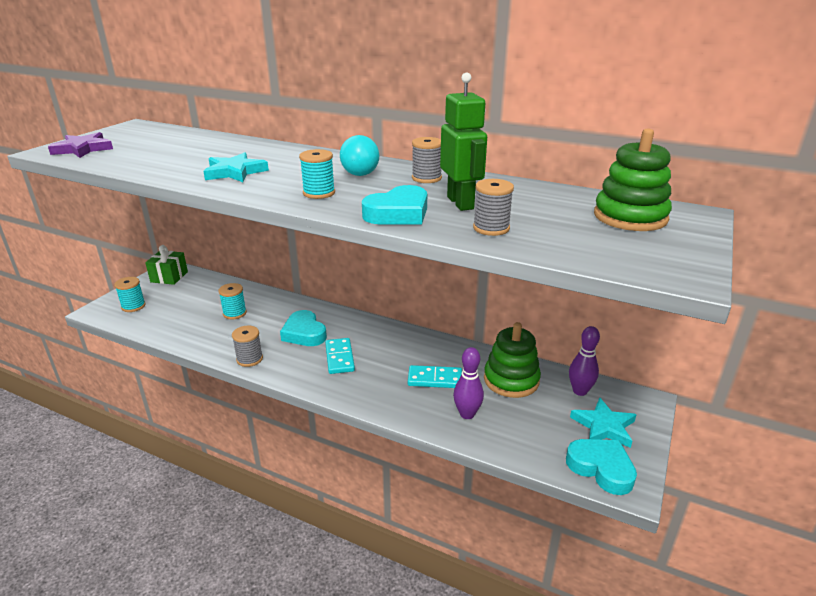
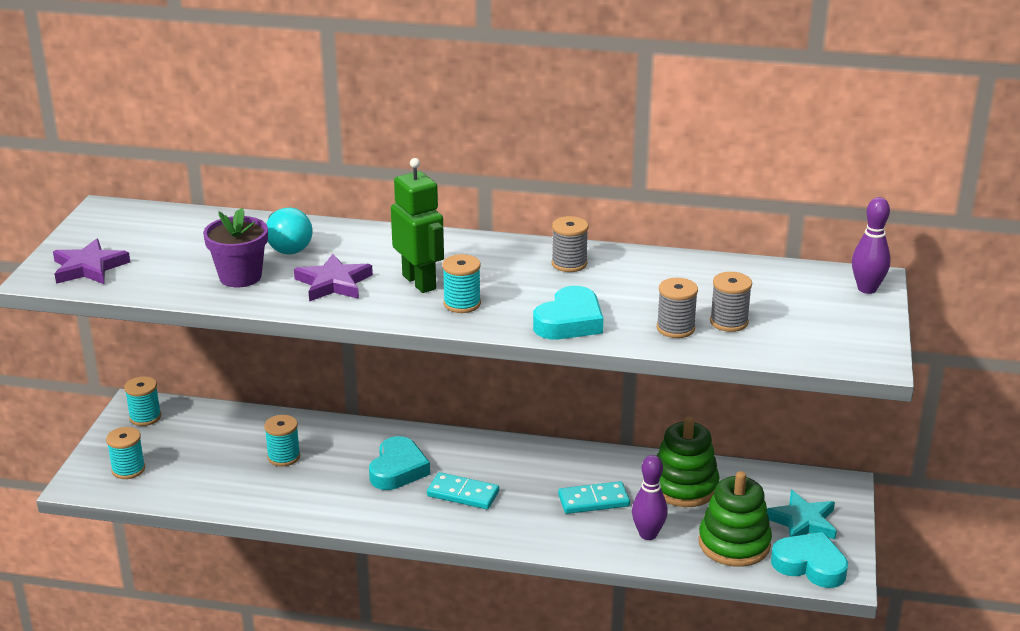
camera: 15 degrees left, 0 degrees up
(169, 277) = (145, 417): green gift -> turquoise spool
(174, 162) = (240, 277): none -> purple flower pot
(235, 172) = (333, 283): turquoise star -> purple star
(249, 359) = (347, 514): grey spool -> grey spool (729, 322)
(304, 333) = (398, 469): turquoise heart -> turquoise heart turned 120 degrees counterclockwise
(340, 358) = (463, 494): turquoise domino -> turquoise domino turned 45 degrees counterclockwise
(360, 171) = (484, 262): turquoise light bulb -> turquoise light bulb (287, 246)
(460, 203) = (627, 297): green robot -> green robot (419, 282)
(580, 391) = (766, 486): purple bowling pin -> purple bowling pin (867, 289)
(630, 217) = (807, 293): green stacking toy -> green stacking toy (734, 544)

